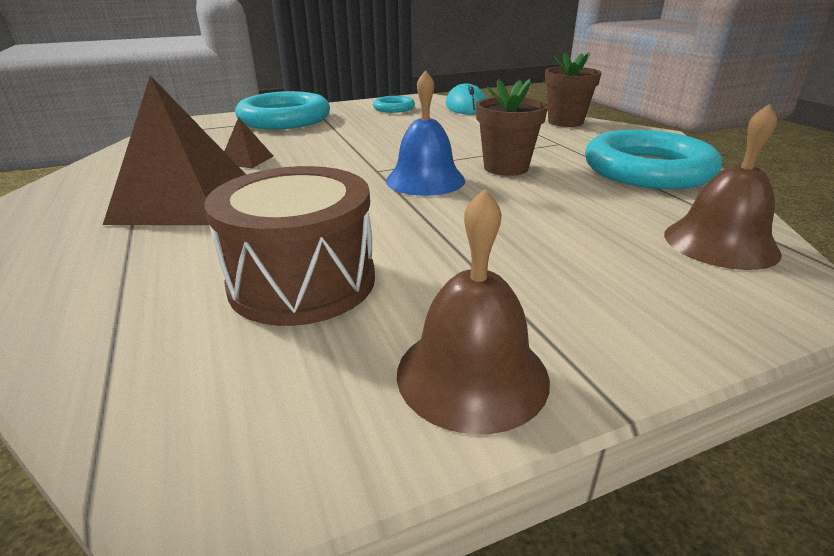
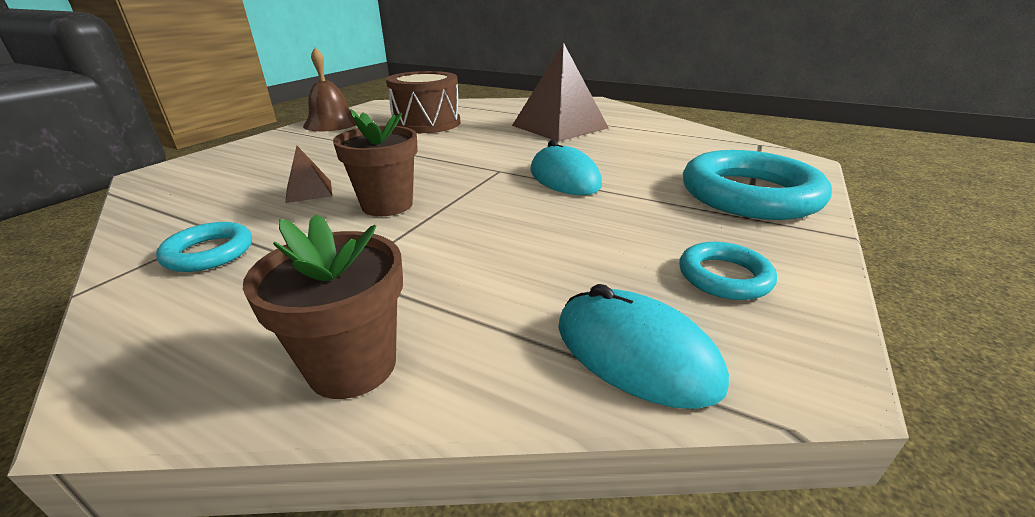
camera: 140 degrees right, 0 degrees up
(246, 160) = (611, 150): brown pyramid -> brown pyramid (309, 191)
(348, 151) = (564, 178): none -> turquoise mouse
(425, 180) = (445, 173): blue bell -> none
(647, 170) = (209, 252): turquoise ring -> turquoise ring, size x0.49
(720, 243) = (187, 188): brown bell -> none

